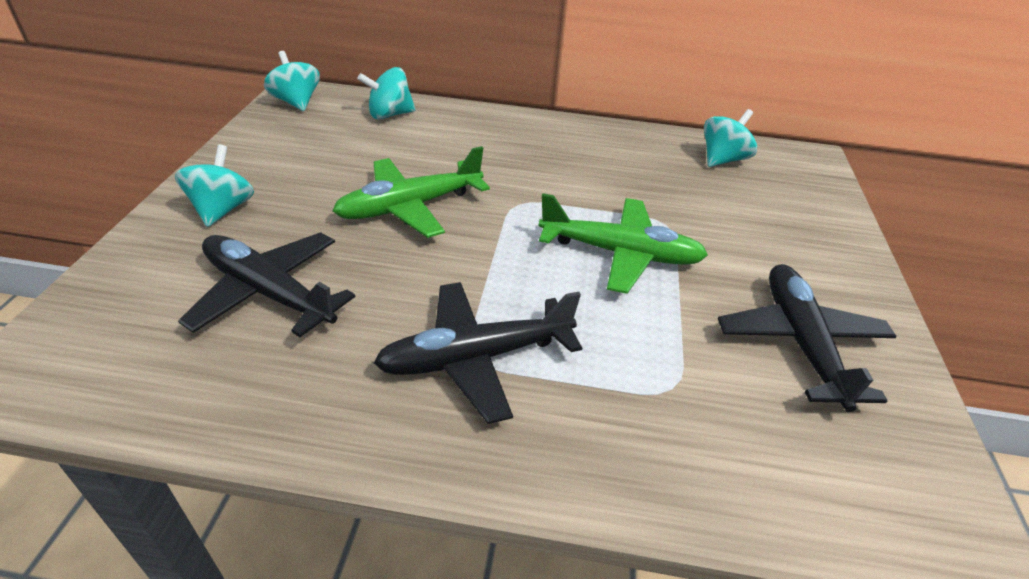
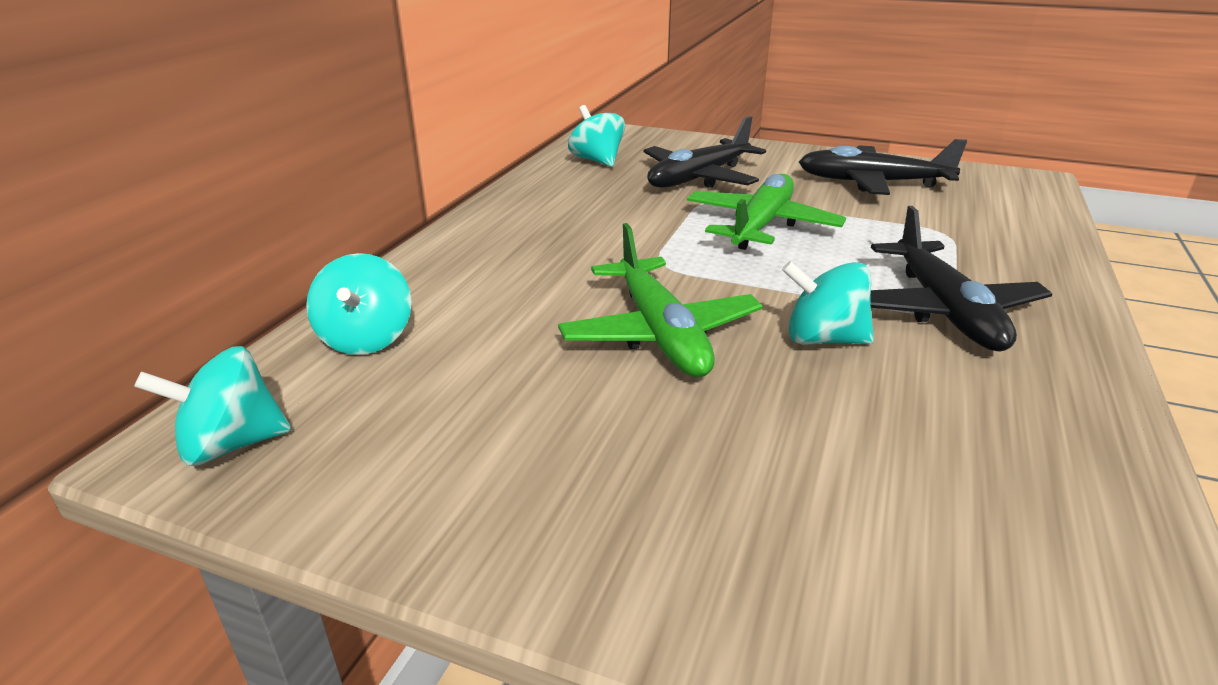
camera: 75 degrees left, 10 degrees down
(222, 209) = (642, 523): turquoise spinning top -> turquoise spinning top (823, 339)
(269, 293) = (874, 453): black plane -> black plane (699, 178)

